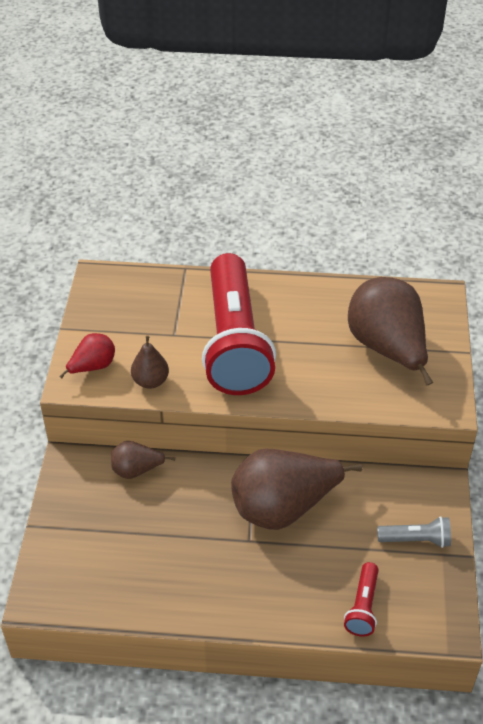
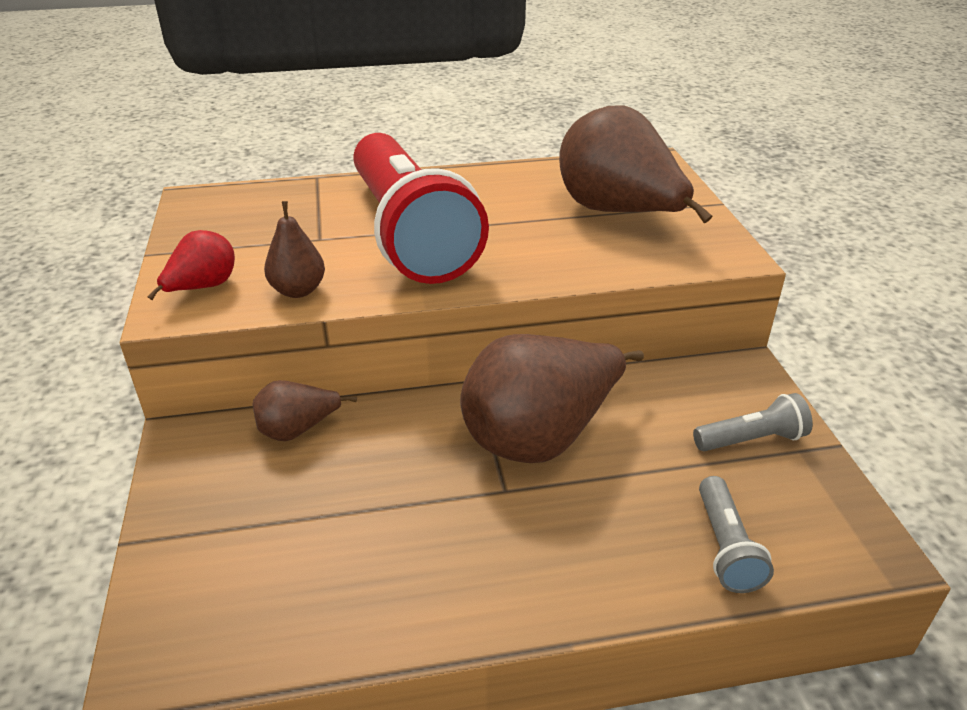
camera: 15 degrees left, 10 degrees down
(363, 607) = (726, 547): red flashlight -> grey flashlight

